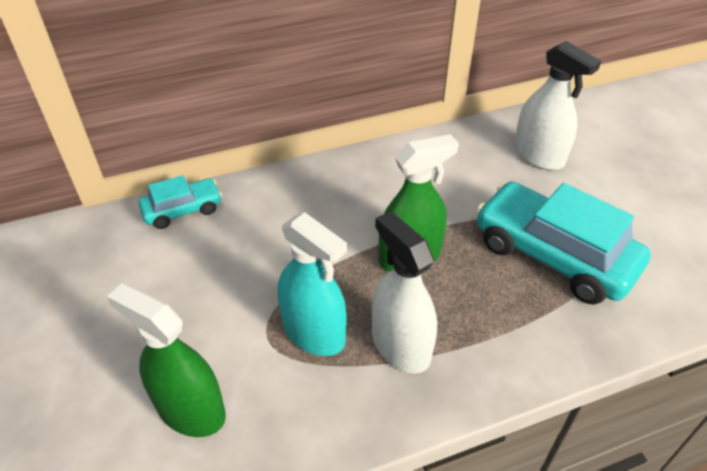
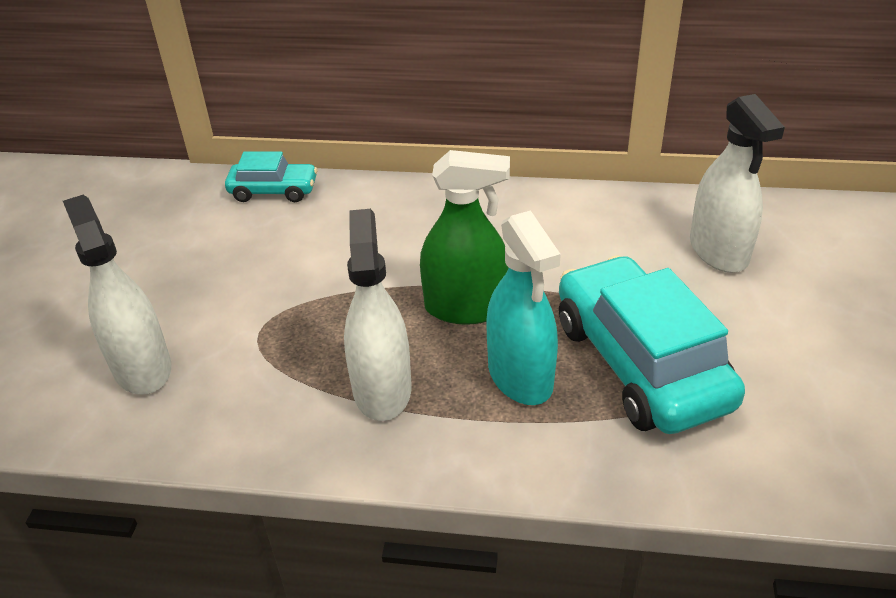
camera: 30 degrees right, 5 degrees down
(190, 410) = (142, 368): green spray bottle -> white spray bottle
(314, 332) = (305, 344): turquoise spray bottle -> turquoise spray bottle (520, 376)

